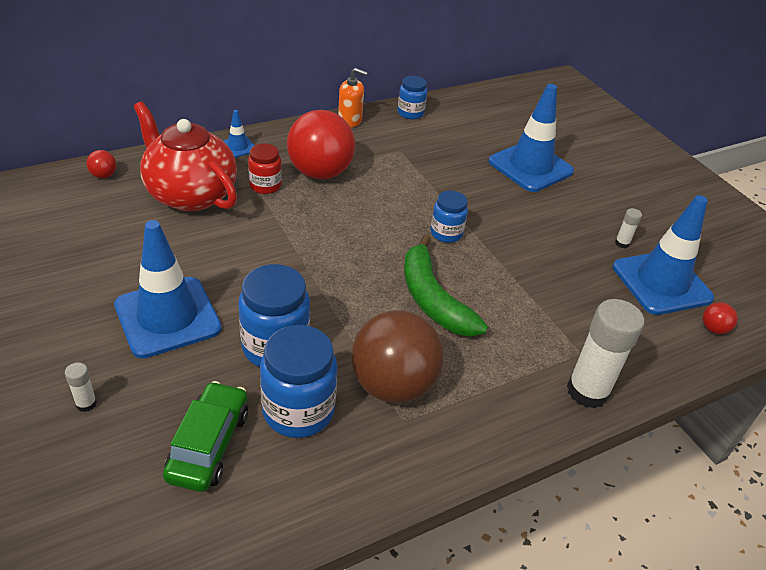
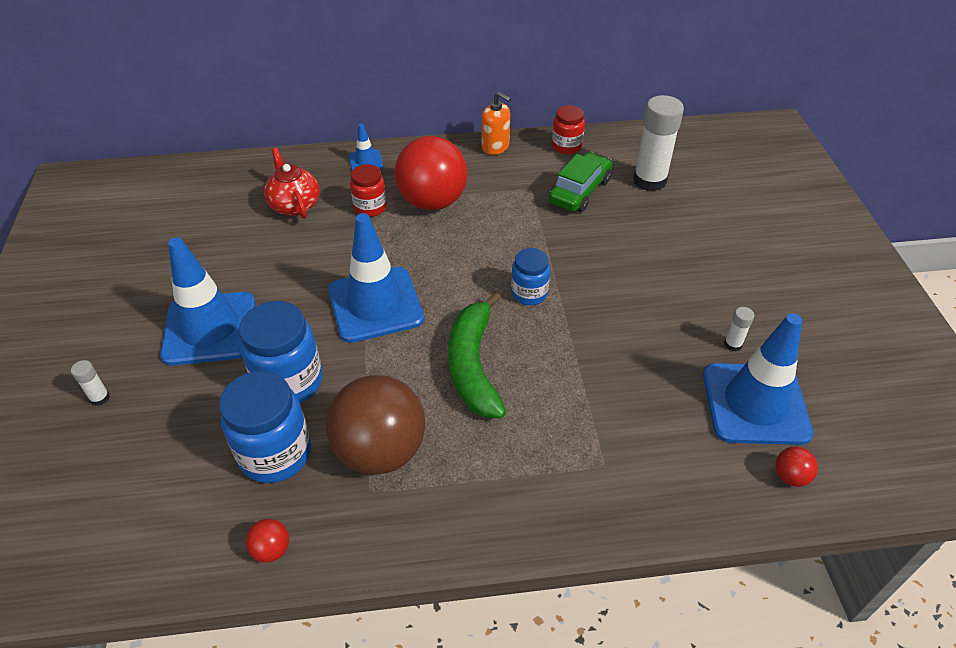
camera: 25 degrees right, 5 degrees up
(104, 175) = (228, 173): red ball -> red ball (271, 549)
(190, 194) = (295, 205): red teapot -> red teapot, size x0.59
(209, 445) = (179, 466): green car -> green car (580, 191)
(410, 113) = (566, 146): blue jar -> red jar
(530, 167) = (672, 230): blue traffic cone -> blue traffic cone (375, 304)
(587, 391) = (587, 512): white glue stick -> white glue stick (649, 181)

